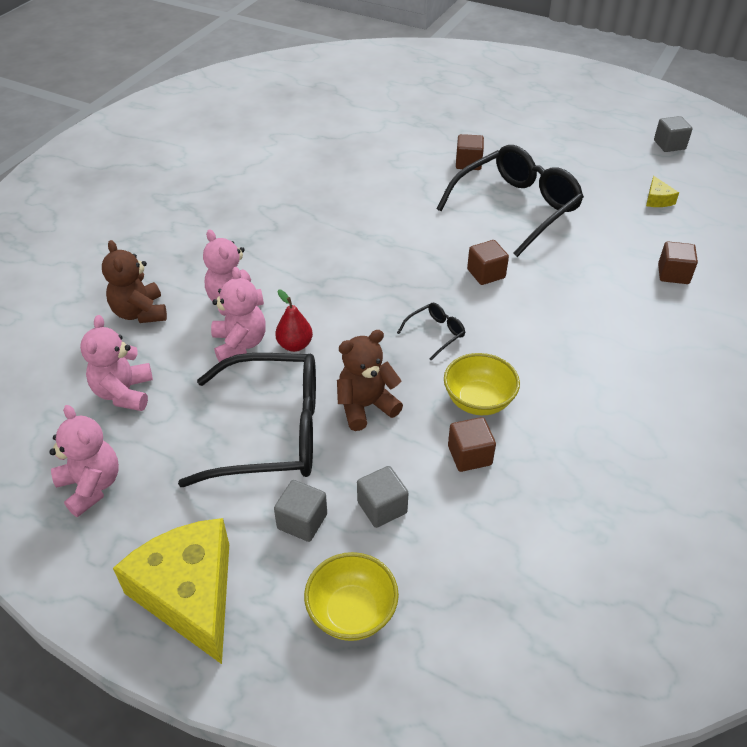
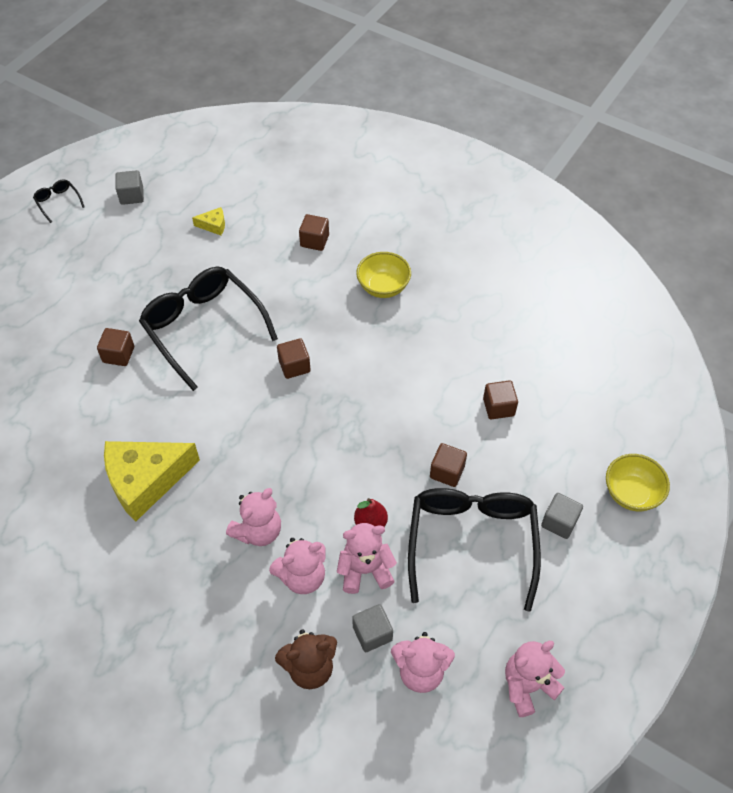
camera: 85 degrees left, 10 degrees up
(189, 594) = (624, 599): yellow cheese -> yellow cheese (146, 481)
(284, 267) = (258, 531): none -> pink teddy bear
(366, 406) = (447, 472): brown teddy bear -> brown cube
(382, 507) = (546, 468): grey cube -> grey cube (372, 633)
(435, 333) = (367, 413): black glasses -> black glasses (58, 202)
(478, 401) = (445, 394): yellow bowl -> yellow bowl (383, 287)

